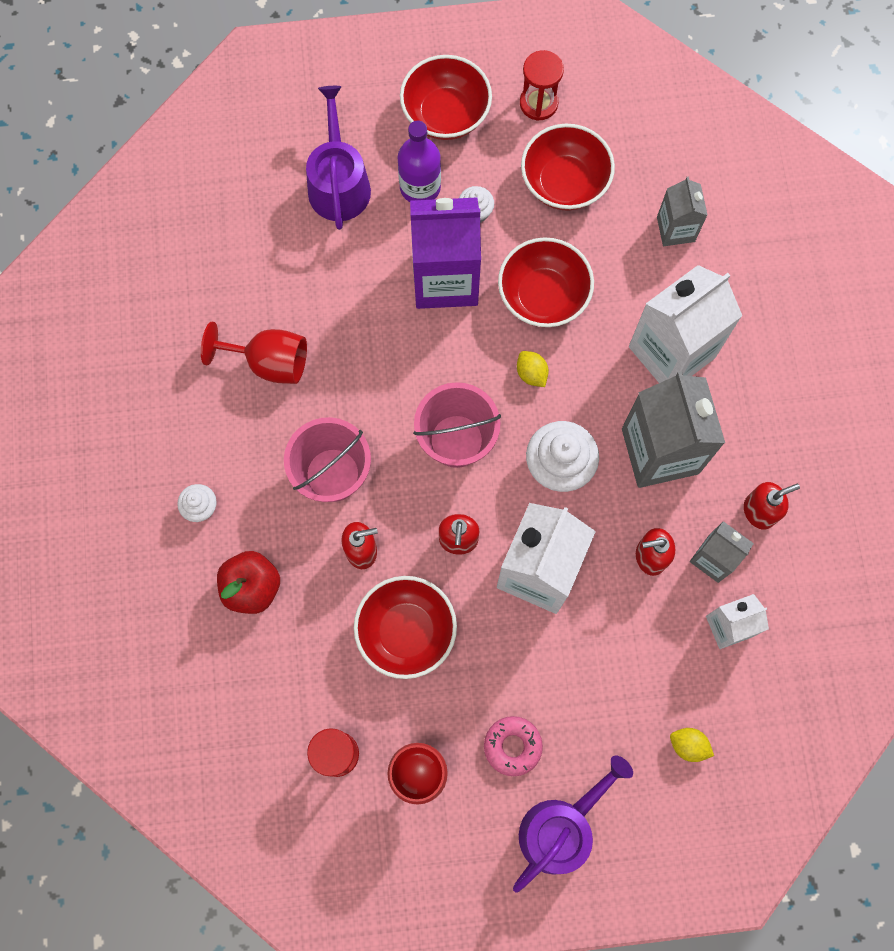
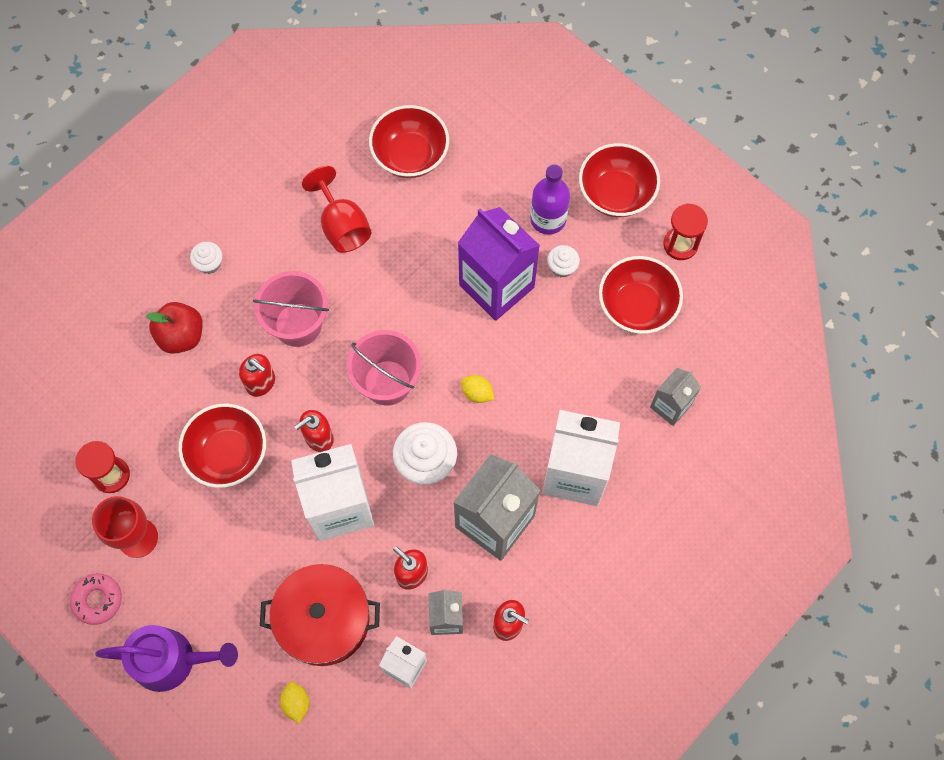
camera: 50 degrees right, 5 degrees down
(338, 183) = (504, 168): purple watering can -> none
(512, 746) = (203, 584): pink donut -> pink donut (97, 600)
(531, 373) = (477, 393): yellow lemon -> yellow lemon turned 75 degrees counterclockwise
(543, 296) = (540, 357): red bowl -> red bowl (410, 155)
(631, 664) = (324, 619): none -> red pot

